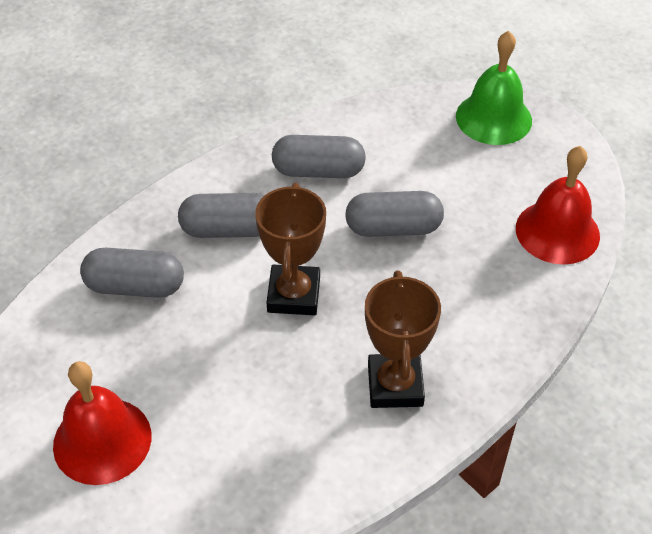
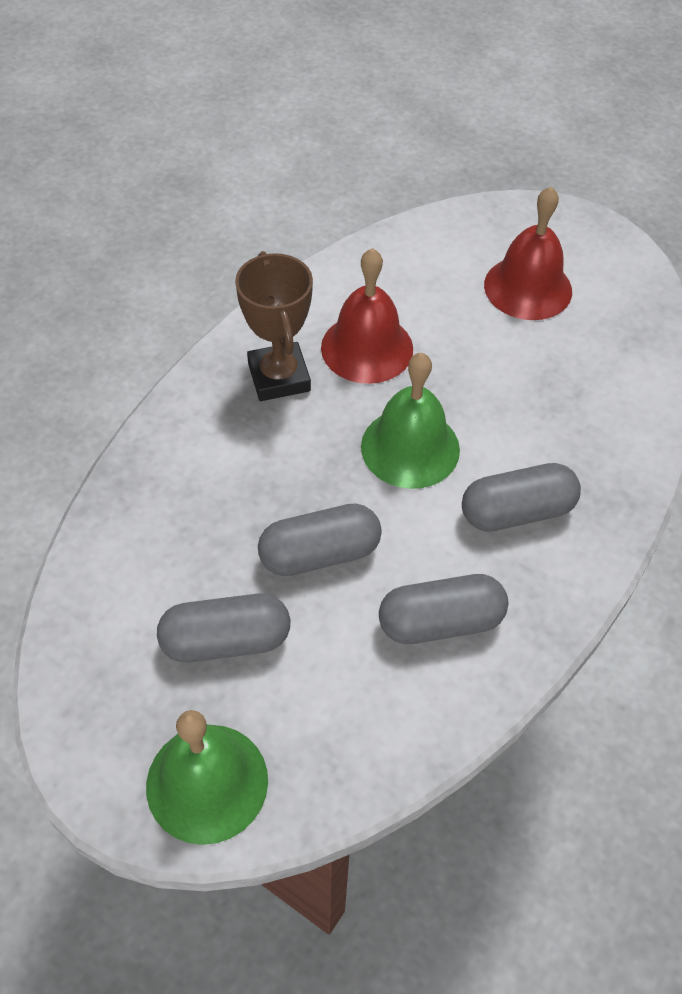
camera: 165 degrees right, 5 degrees up
(135, 286) = (583, 424): grey capsule -> grey capsule (226, 640)
(294, 295) = (410, 447): brown trophy -> green bell
(557, 232) = (110, 590): red bell -> red bell (367, 348)

